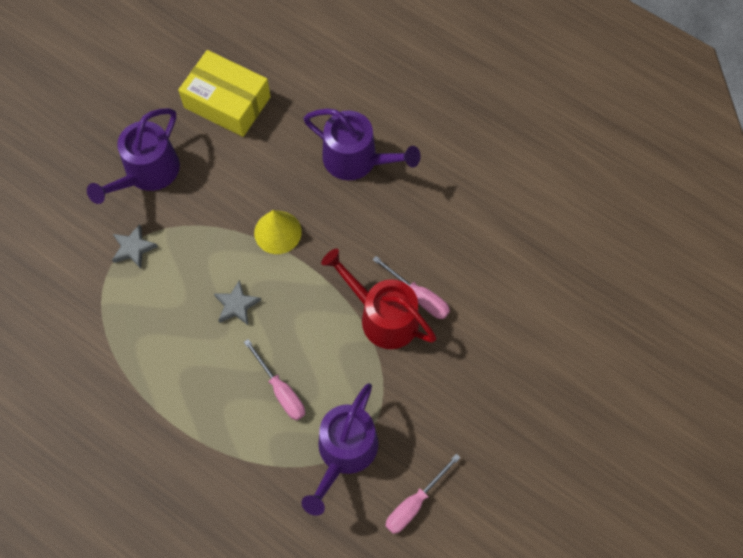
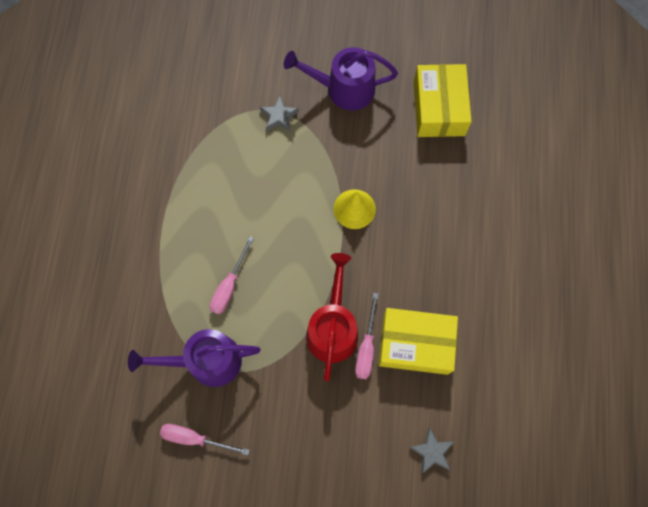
camera: 60 degrees right, 5 degrees up
(236, 305) = (278, 214): grey star -> grey star (432, 451)
(356, 160) = (453, 232): purple watering can -> none
(441, 252) = (415, 344): none -> yellow box

